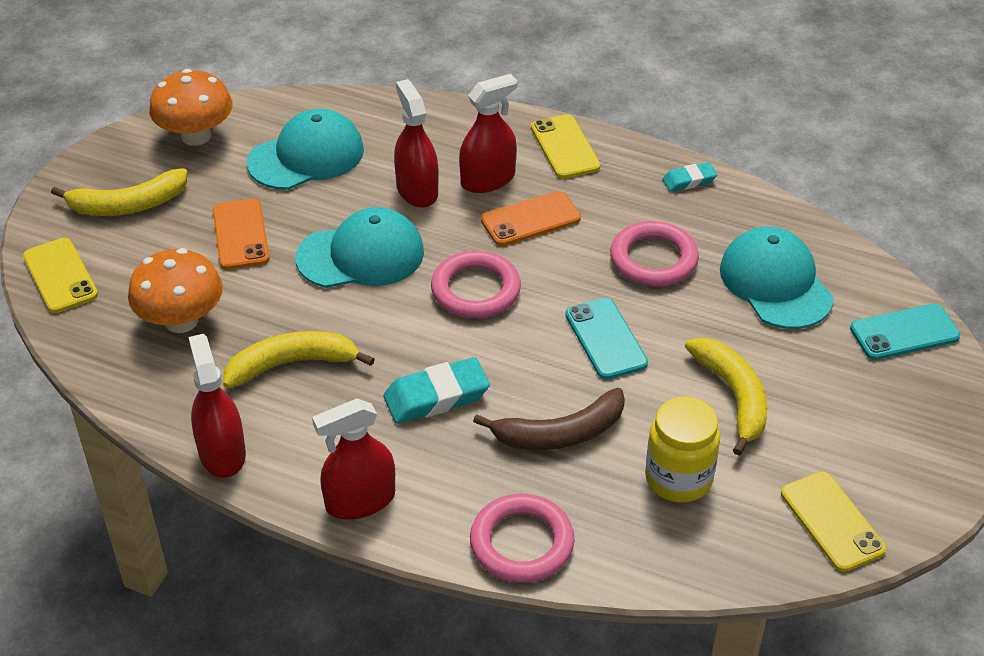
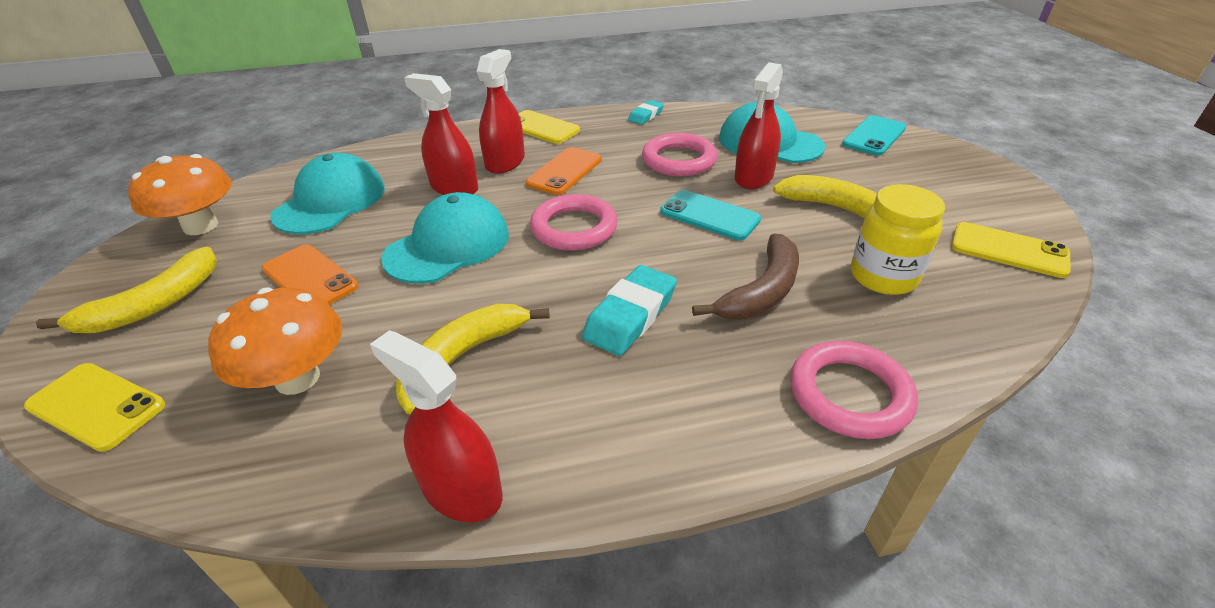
camera: 35 degrees left, 5 degrees down
(360, 501) = (664, 447): red spray bottle -> red spray bottle (754, 177)

